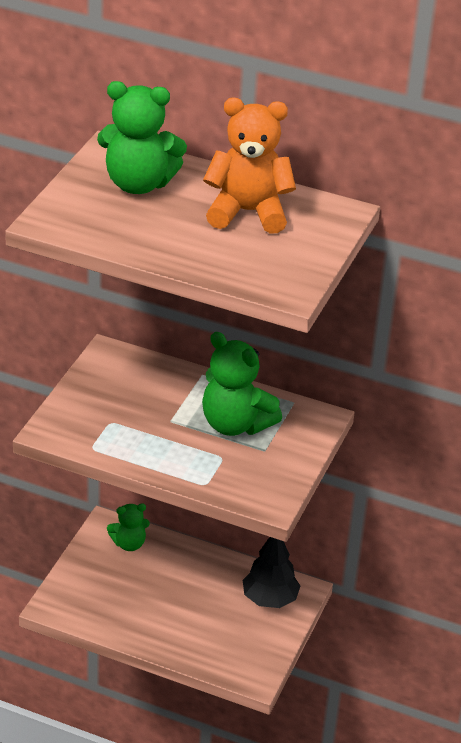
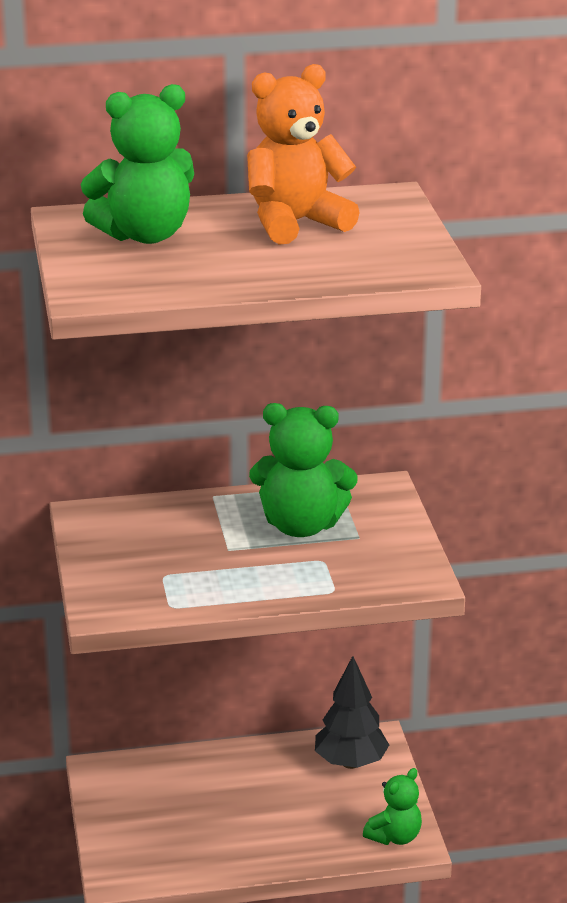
camera: 30 degrees left, 10 degrees down
(129, 544) = (143, 777): green teddy bear -> green teddy bear (395, 837)

